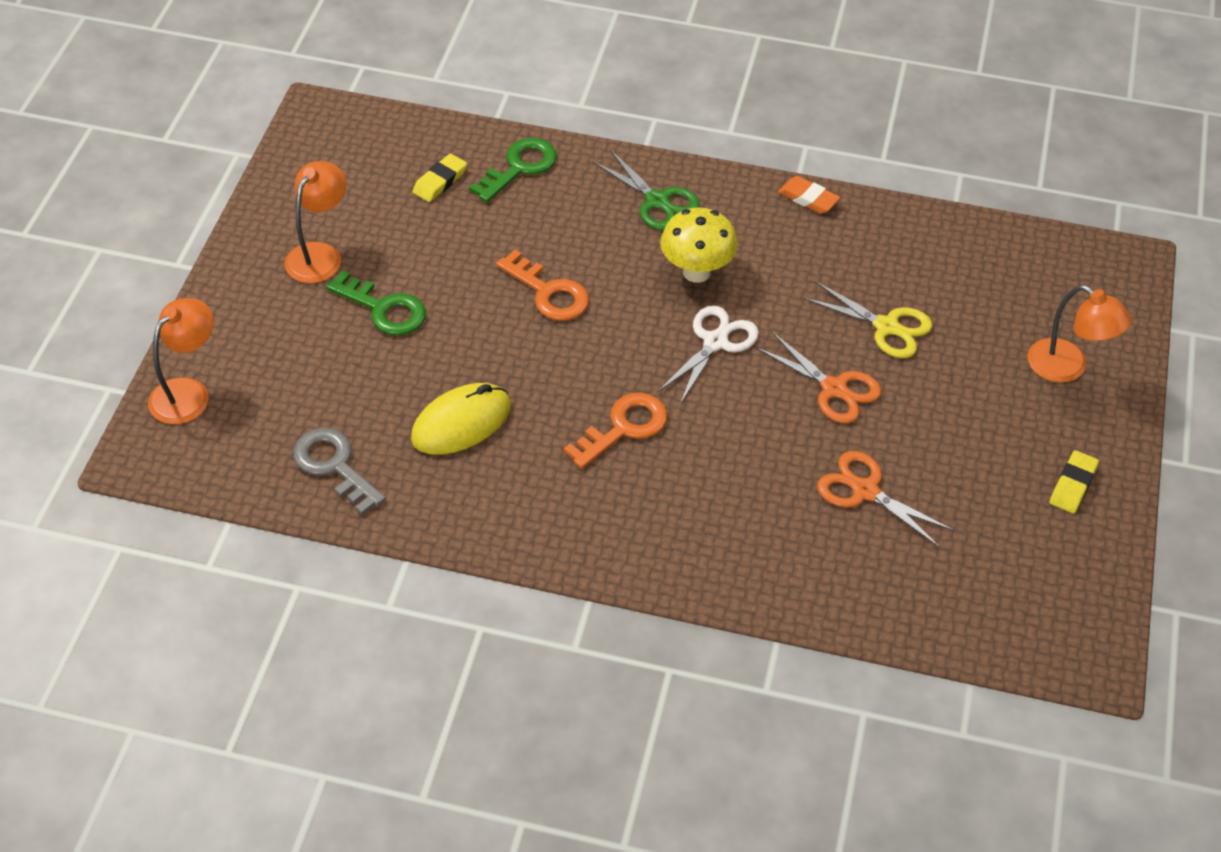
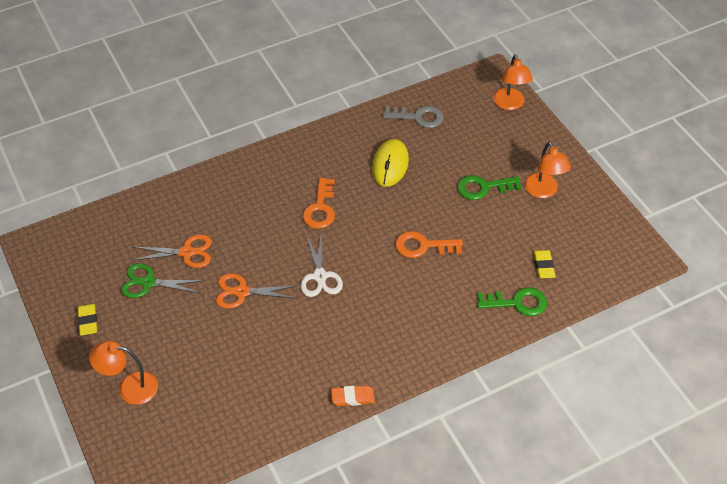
camera: 140 degrees right, 0 degrees up
(519, 167) = (517, 303): green key -> green key turned 90 degrees counterclockwise
(657, 201) = (428, 335): green scissors -> green scissors (148, 282)
(696, 272) = (366, 307): yellow mushroom -> none
(887, 327) = (243, 345): yellow scissors -> none

